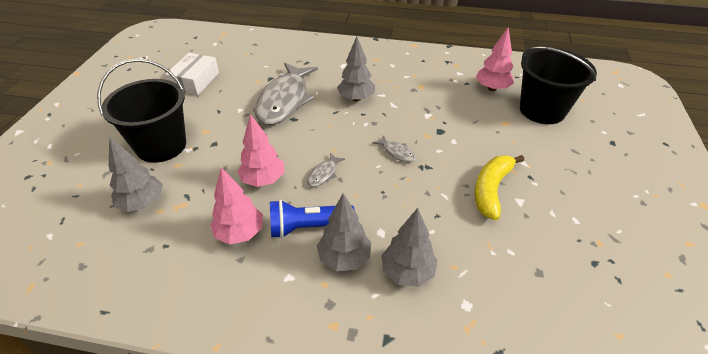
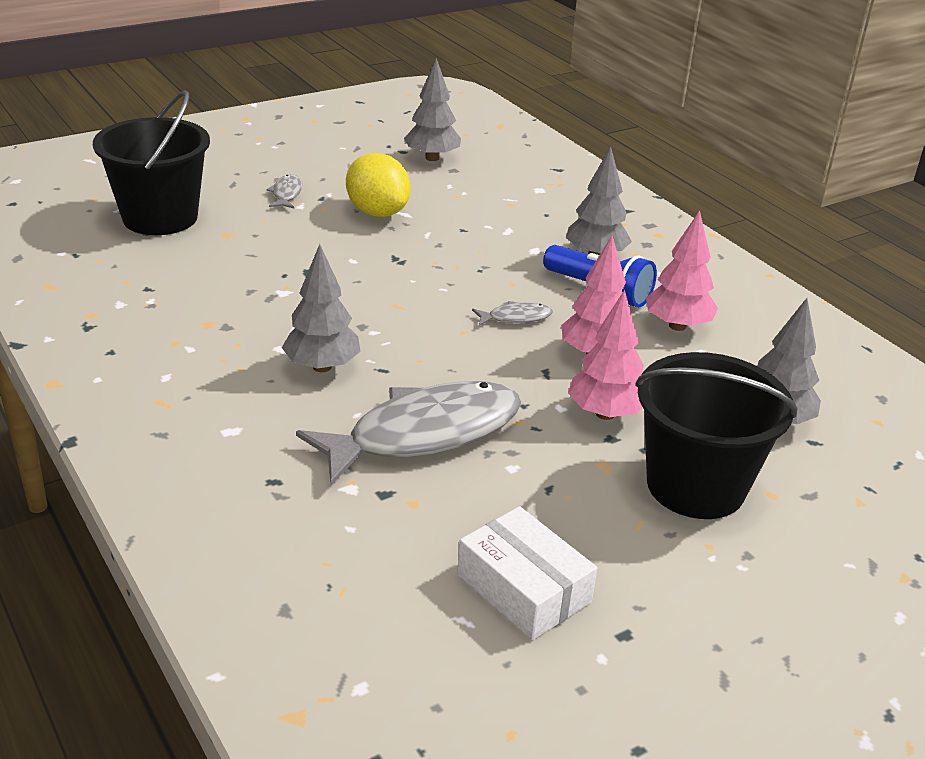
camera: 135 degrees left, 10 degrees down
(195, 81) = (523, 588): white box -> white box turned 75 degrees clockwise
(397, 152) = (400, 285): grey fish -> grey fish (286, 194)
(407, 272) = (554, 222): grey tree -> grey tree (432, 158)
(491, 190) = (377, 212): yellow banana -> yellow lemon
(492, 88) = (140, 264): pink tree -> pink tree (605, 413)

